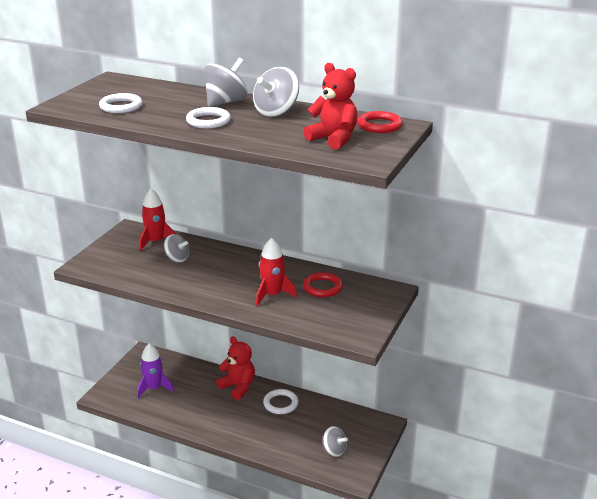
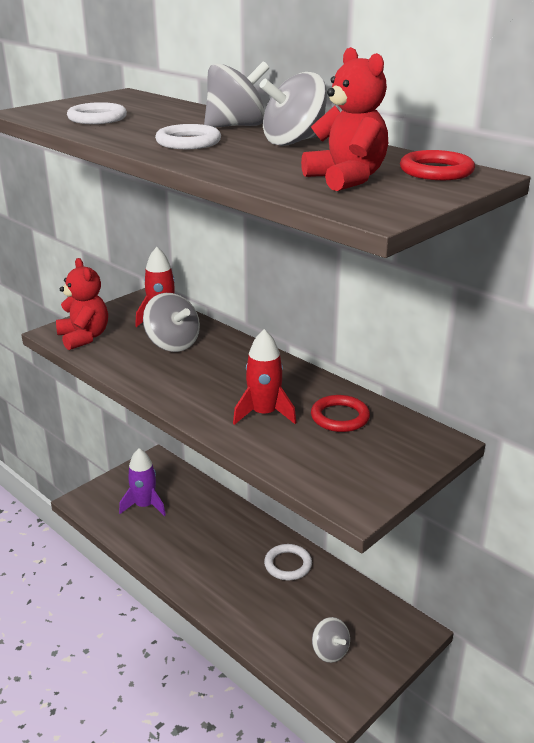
camera: 20 degrees right, 0 degrees up
(177, 258) = (172, 344): grey spinning top -> grey spinning top, size x1.52
(238, 387) = (245, 528): red teddy bear -> red teddy bear (84, 337)

